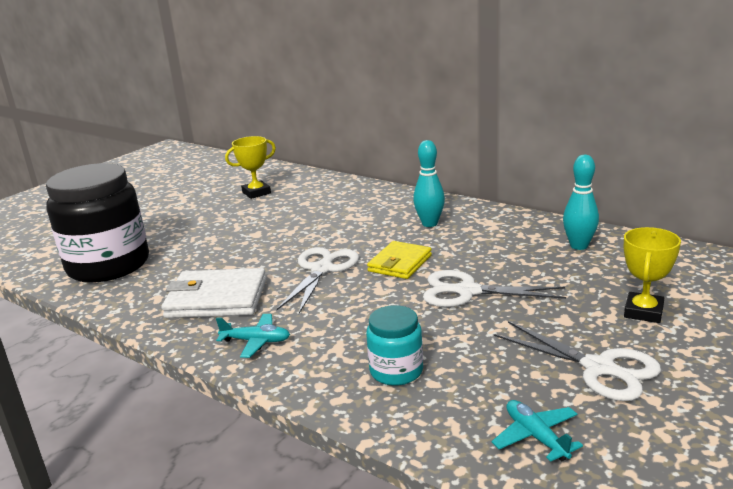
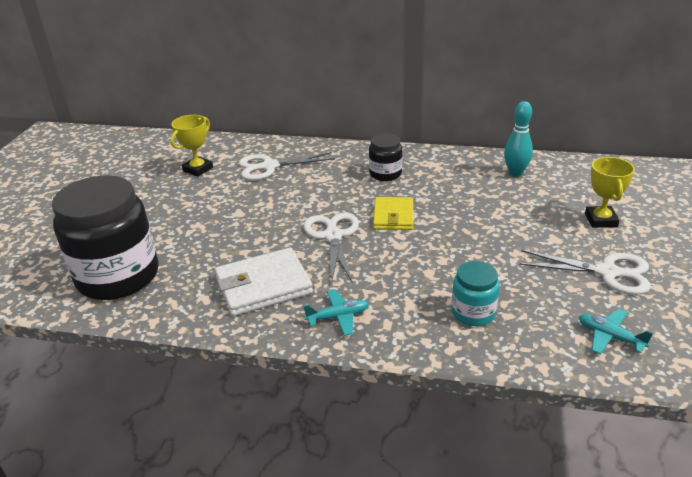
camera: 25 degrees left, 10 degrees up
(429, 224) = (385, 174): turquoise bowling pin -> black jar
(467, 291) = (467, 231): white scissors -> white scissors (269, 167)

